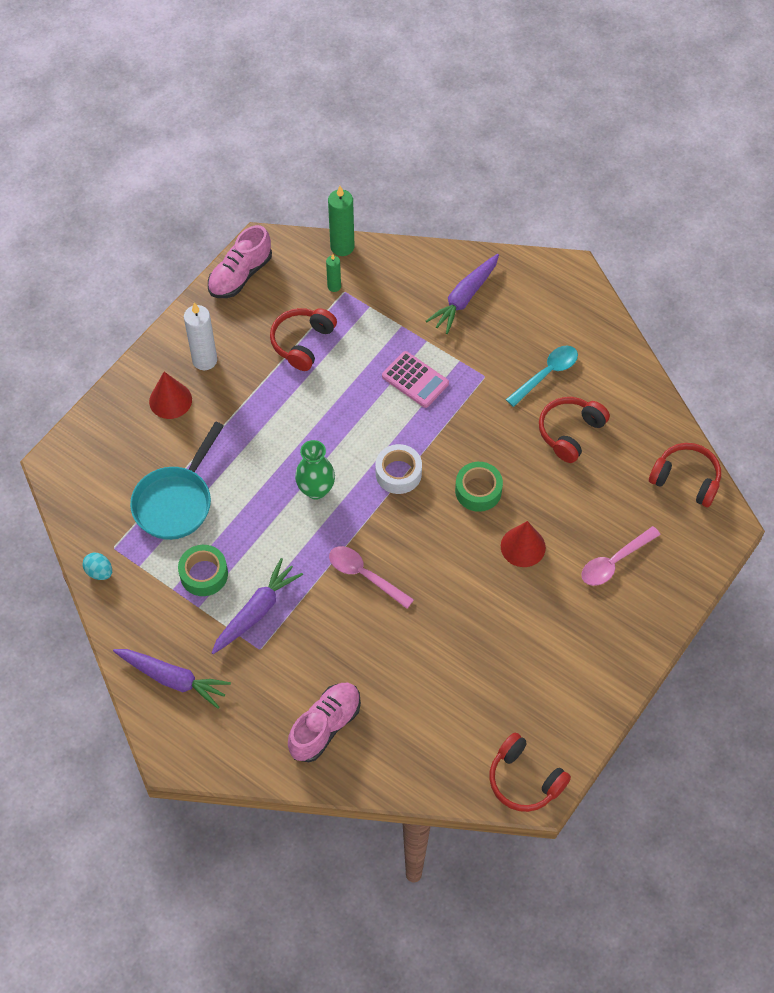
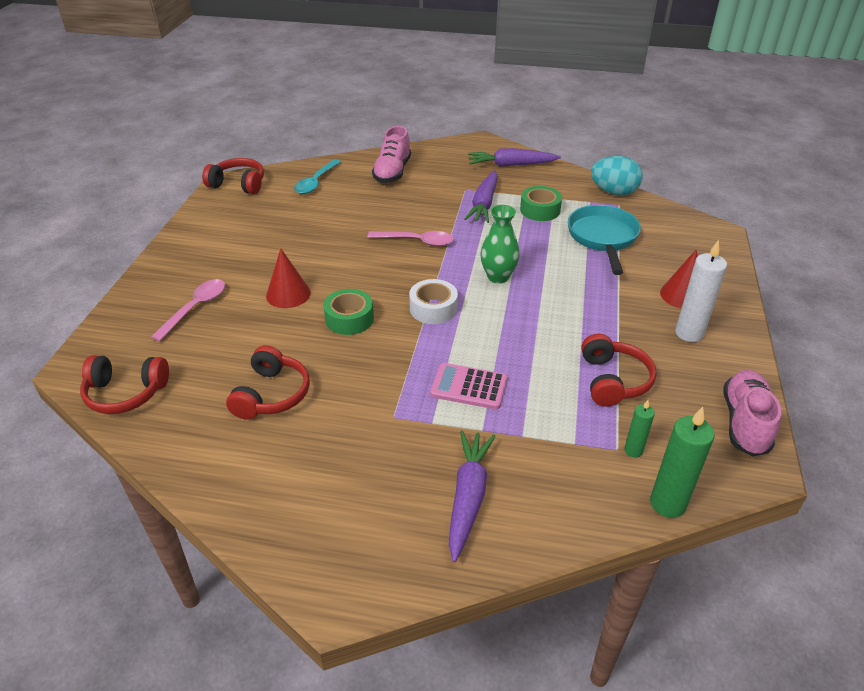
camera: 155 degrees right, 20 degrees down
(99, 572) = (613, 192): turquoise egg -> turquoise egg, size x1.86
(546, 374) = (321, 444): turquoise spoon -> turquoise spoon (316, 182)

